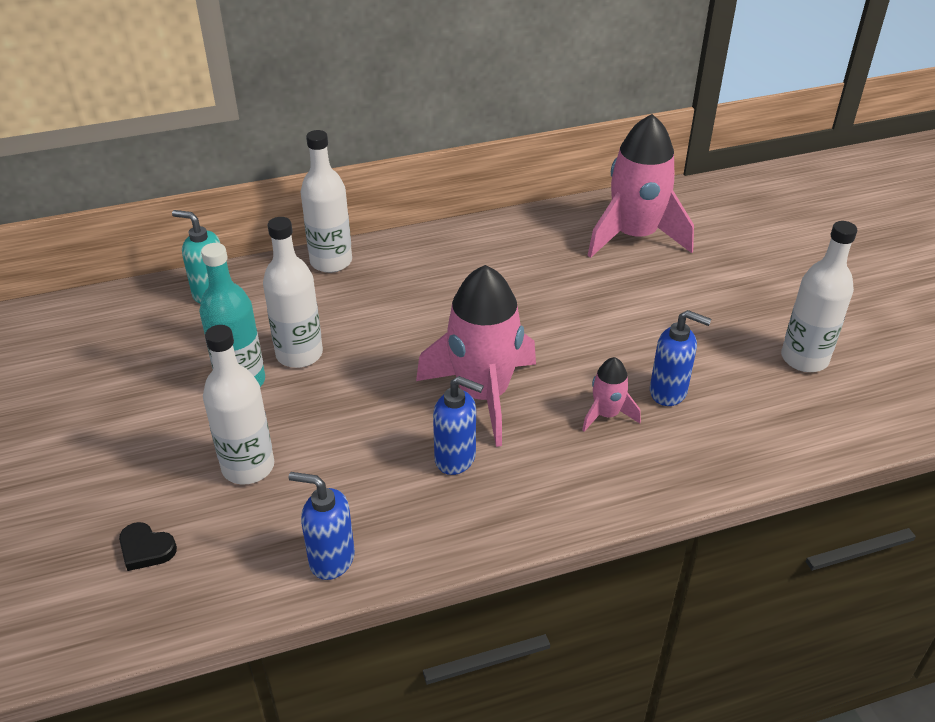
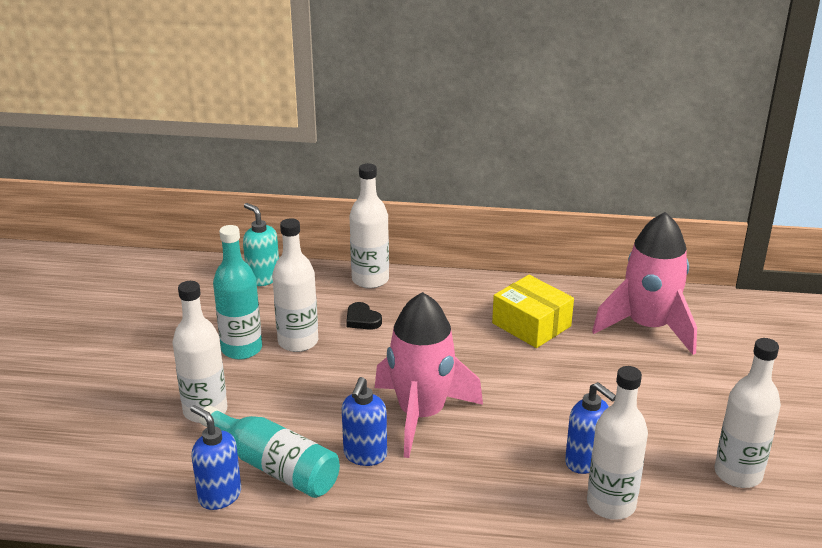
camera: 25 degrees right, 10 degrees down
(146, 549) = (98, 444): black heart -> black heart (362, 319)
(369, 504) = (274, 466): none -> turquoise bottle
(456, 458) = (365, 455): blue soap dispenser -> blue soap dispenser turned 60 degrees clockwise
(526, 265) = (531, 325): none -> yellow box
(606, 414) = (515, 462): pink rocket -> none
(719, 427) = (611, 504): none -> white bottle

